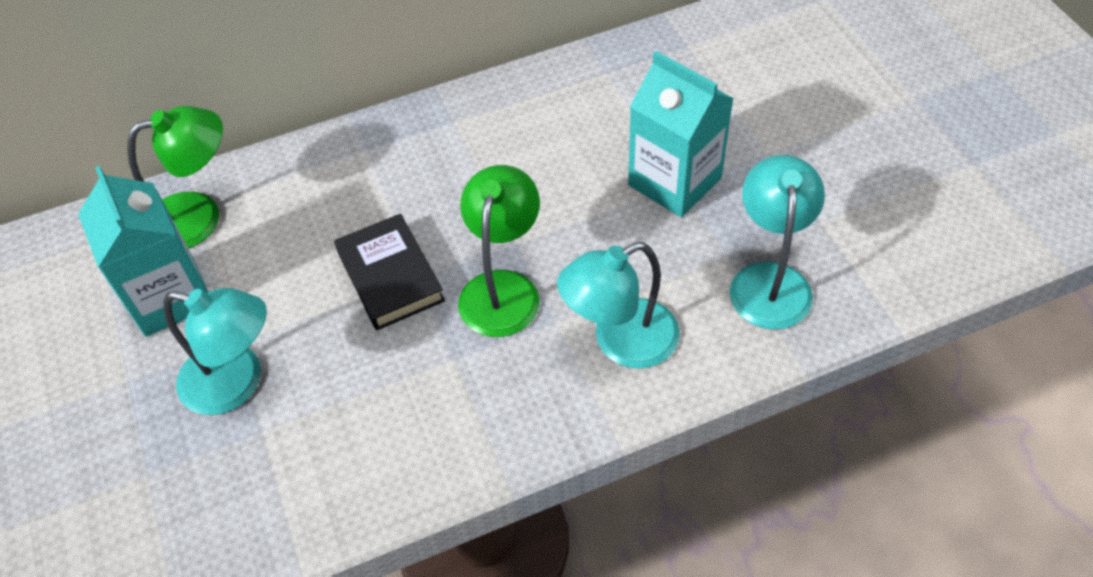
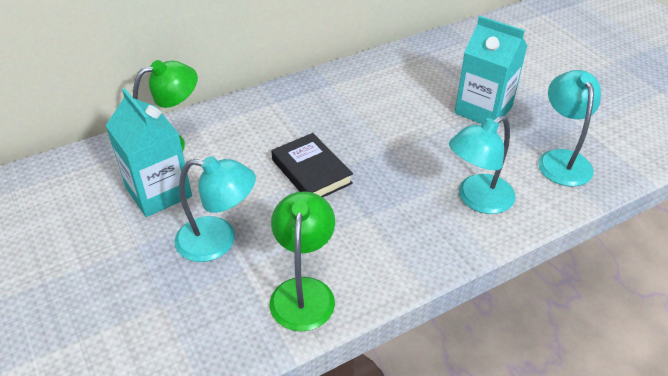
camera: 10 degrees left, 10 degrees down
(502, 288) = (389, 174): green lamp -> green lamp (303, 291)

